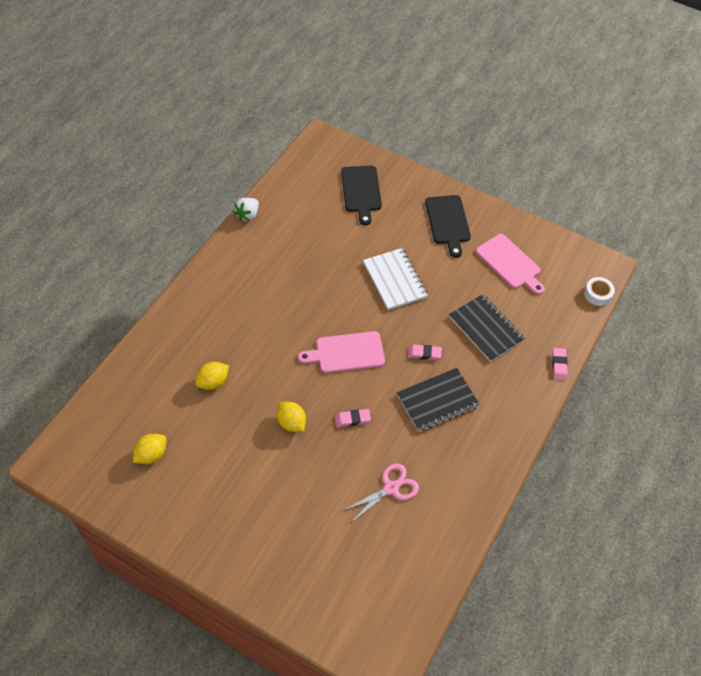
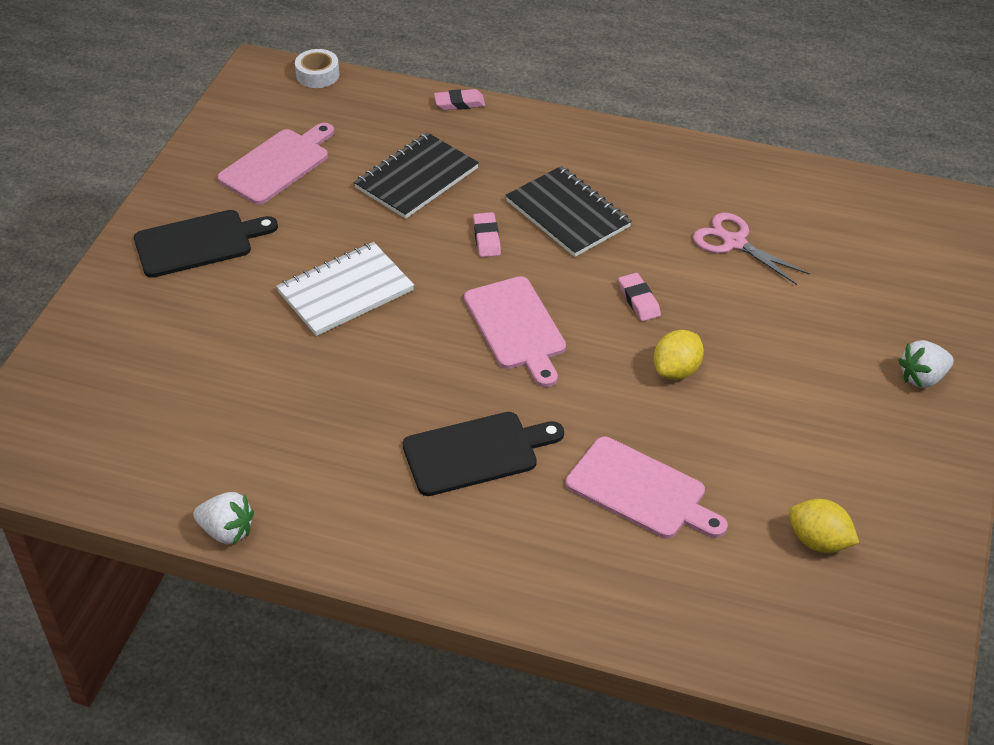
camera: 100 degrees left, 10 degrees down
(213, 382) = (641, 491): yellow lemon -> pink cutting board
(246, 557) = (922, 378): none -> white strawberry
(361, 191) = (137, 367): black cutting board -> black cutting board (476, 453)

